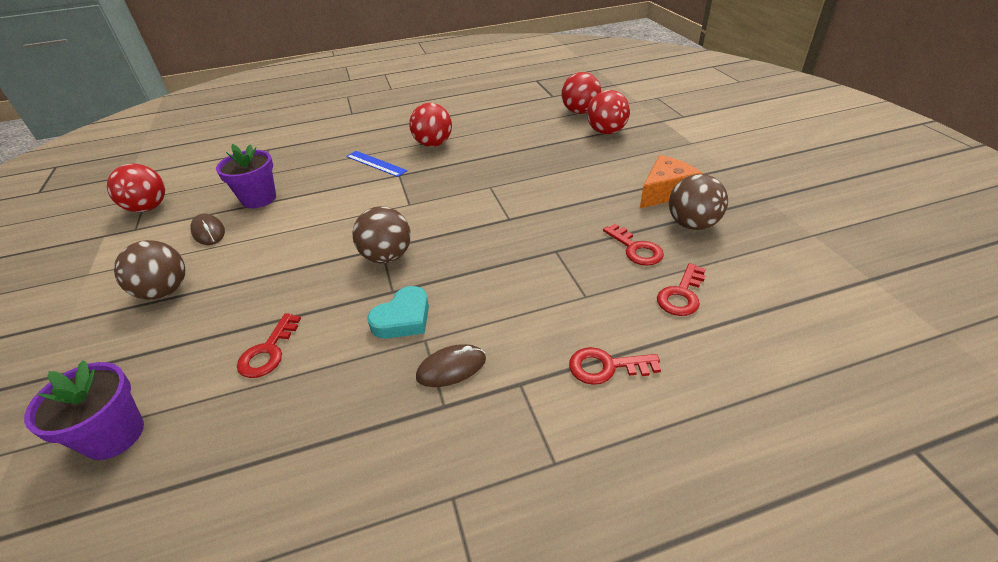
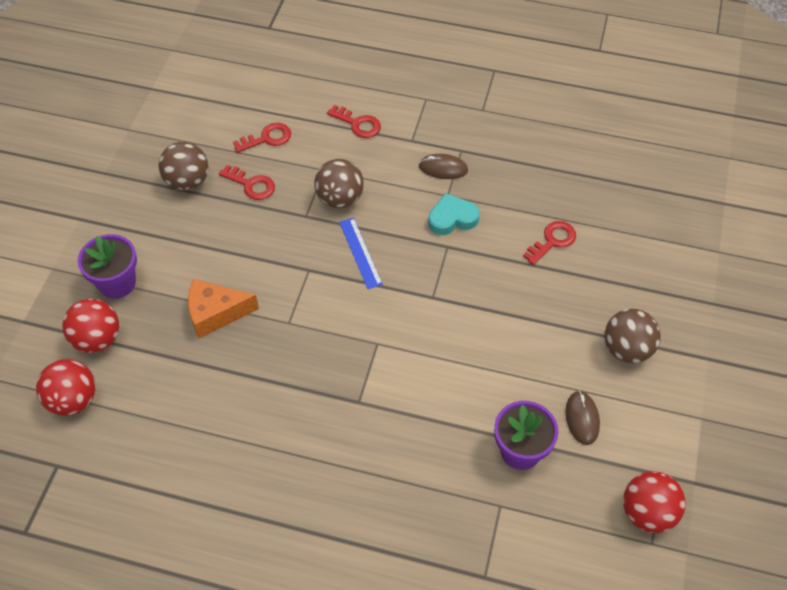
camera: 150 degrees left, 15 degrees up
(114, 435) = (656, 230): purple flower pot -> purple flower pot (117, 283)
(376, 163) = (370, 442): blue ruler -> blue ruler (360, 253)
(387, 257) = (433, 284): brown ball -> brown ball (340, 199)
(433, 144) = (284, 442): red ball -> none
(635, 249) = (251, 185): red key -> red key turned 120 degrees clockwise
(665, 192) = (161, 223): orange cheese -> orange cheese (216, 313)

